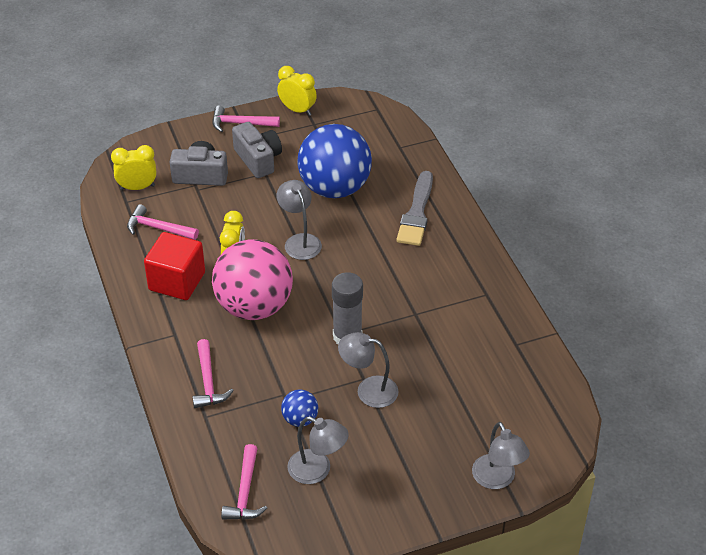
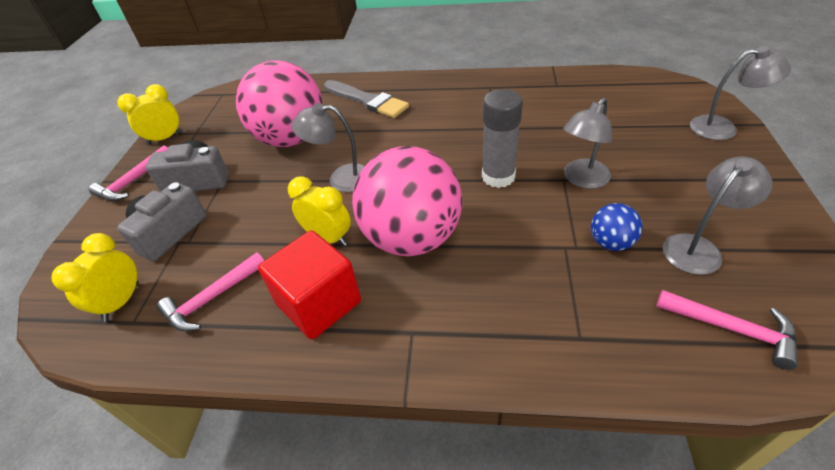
camera: 60 degrees left, 0 degrees up
(208, 381) = (516, 317): pink hammer -> none
(335, 188) = (291, 139): blue ball -> pink ball

